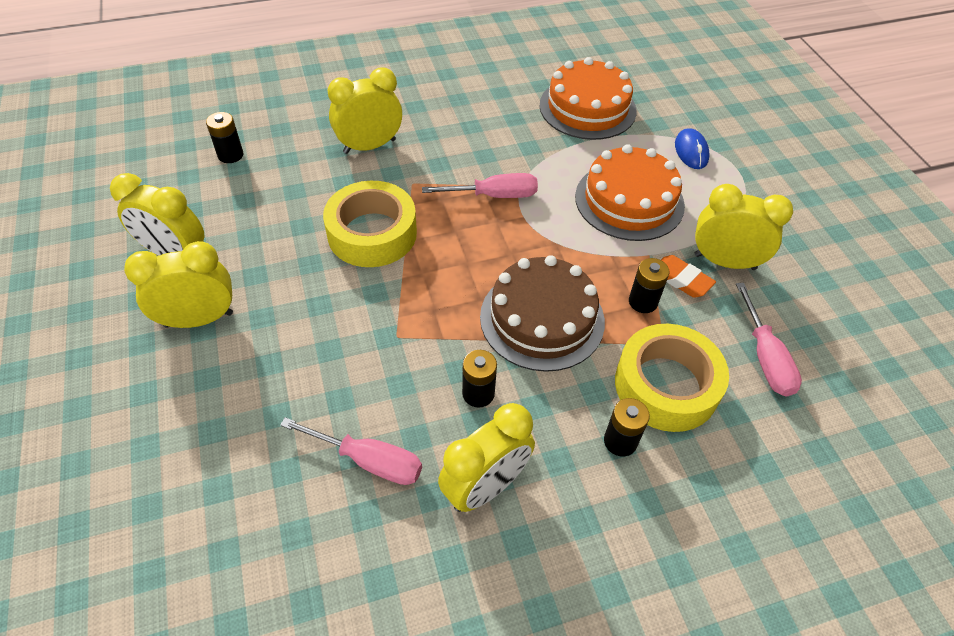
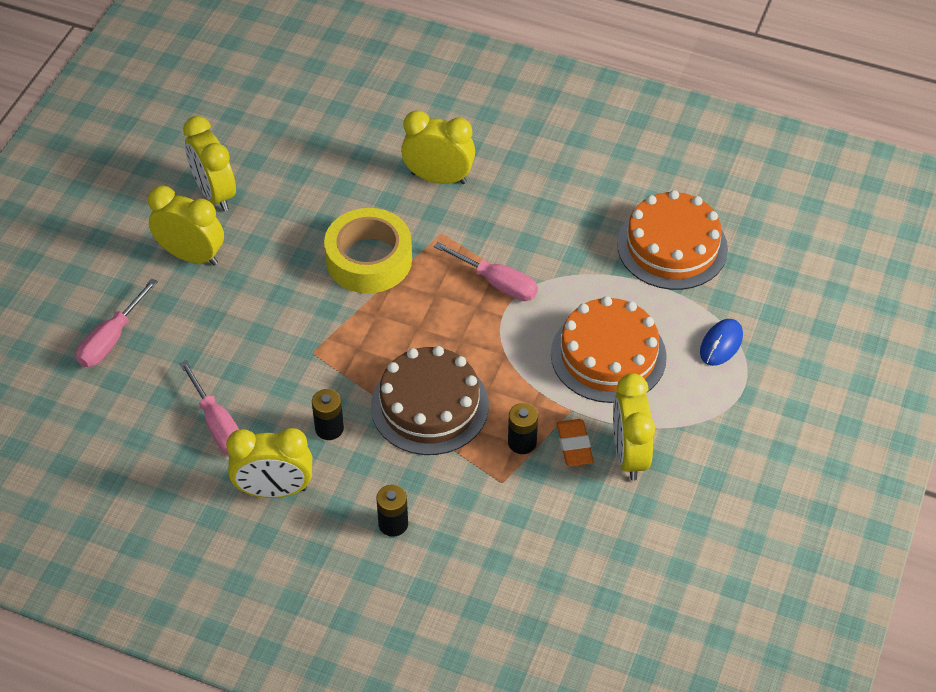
camera: 40 degrees right, 0 degrees up
(230, 155) = (321, 125): black battery -> none
(666, 385) = (468, 511): yellow tape -> none
(724, 262) = (629, 455): yellow clock -> yellow clock turned 150 degrees counterclockwise
(765, 357) = (570, 542): pink screwdriver -> pink screwdriver (111, 339)

